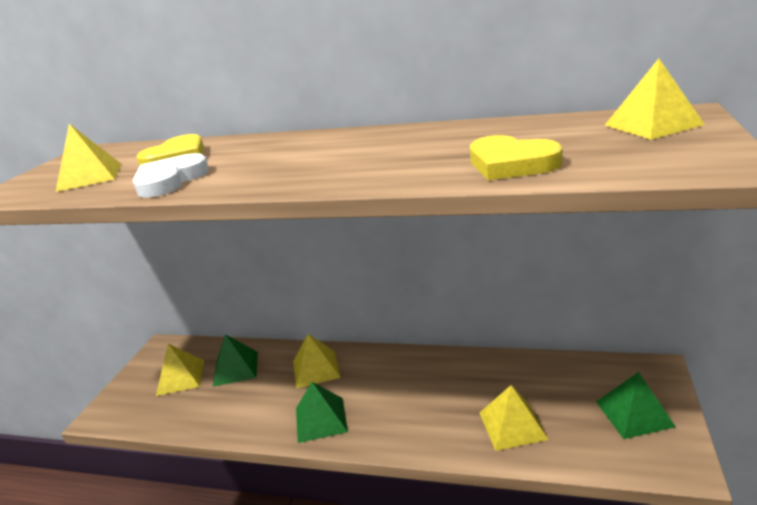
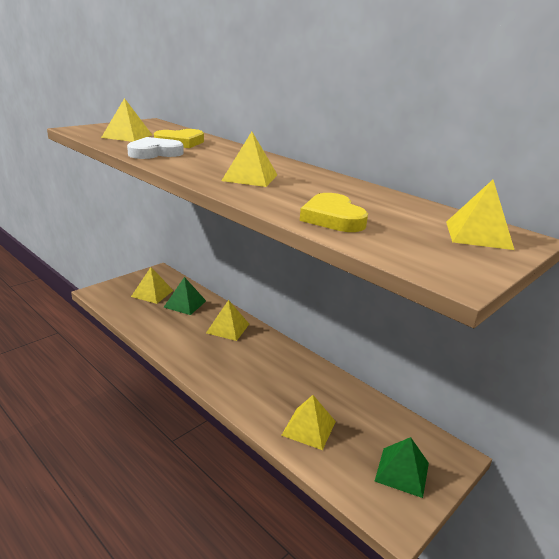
camera: 25 degrees right, 0 degrees up
(321, 419) = (200, 357): green pyramid -> none
(341, 161) = (250, 177): none -> yellow pyramid

